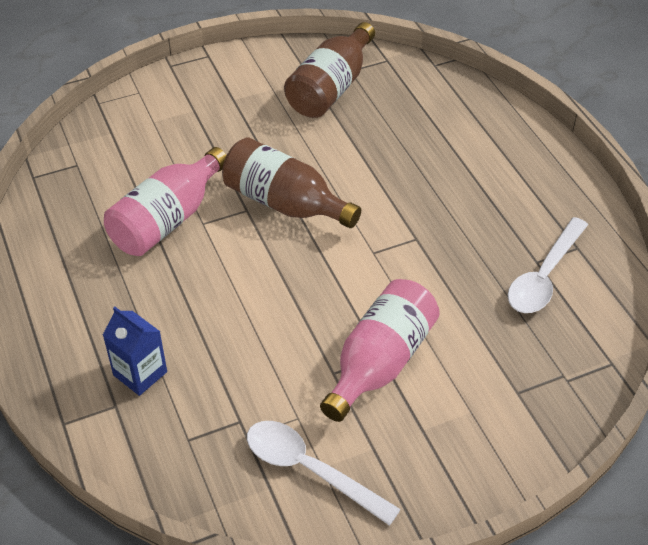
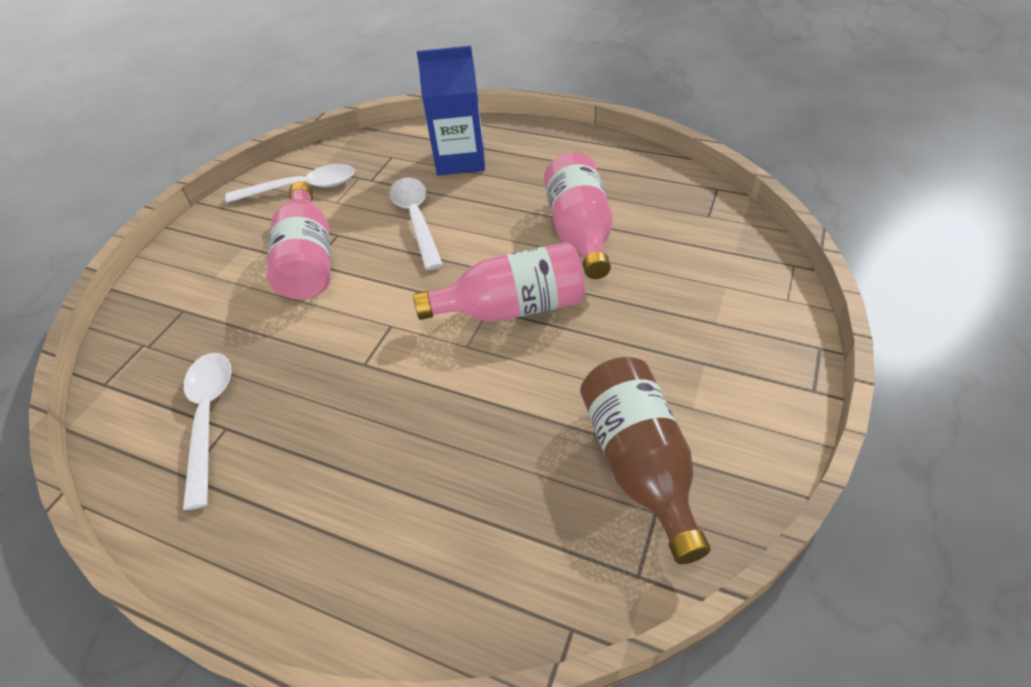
camera: 140 degrees right, 0 degrees up
(140, 373) = (460, 159): blue carton -> blue carton, size x1.58
(256, 333) = (416, 219): none -> white spoon
(285, 203) = (512, 308): brown bottle -> pink bottle

